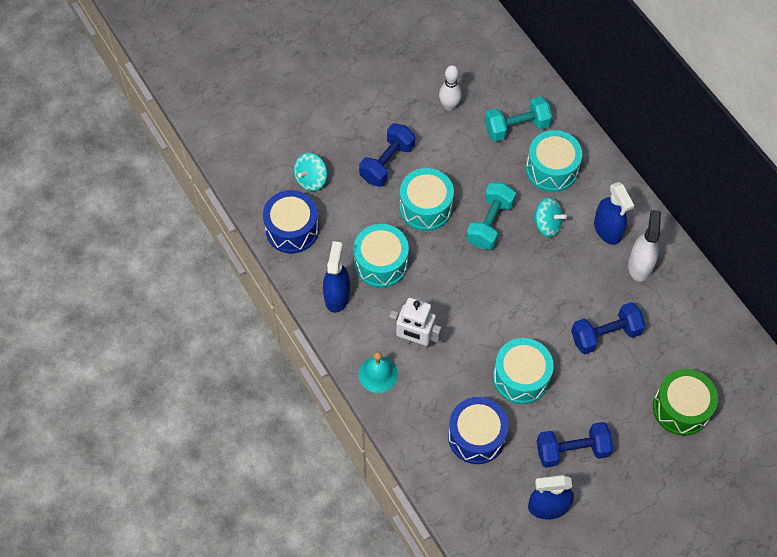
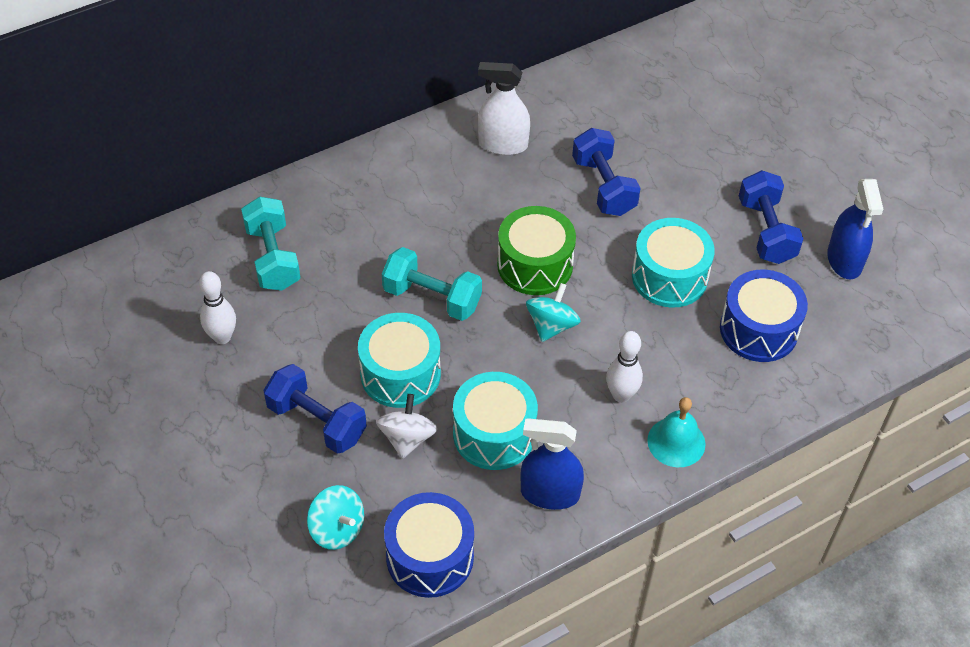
camera: 90 degrees left, 10 degrees down
(376, 213) = (407, 438): none -> white spinning top
(414, 341) = (621, 395): white robot -> white bowling pin
(547, 224) = (437, 234): turquoise spinning top -> turquoise spinning top (551, 325)
(551, 169) = (348, 223): turquoise drum -> none
(607, 229) = (448, 171): blue spray bottle -> none
(681, 408) = (699, 124): green drum -> green drum (535, 265)

